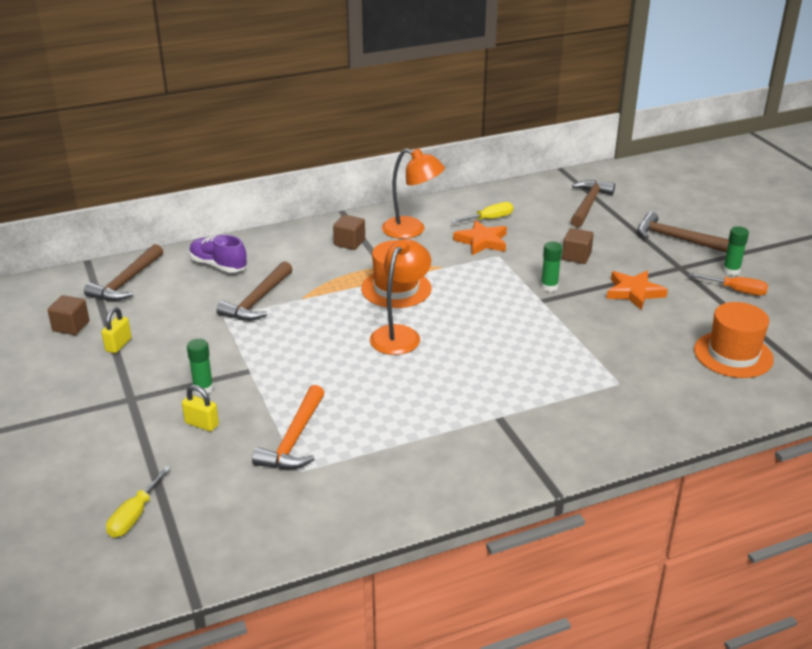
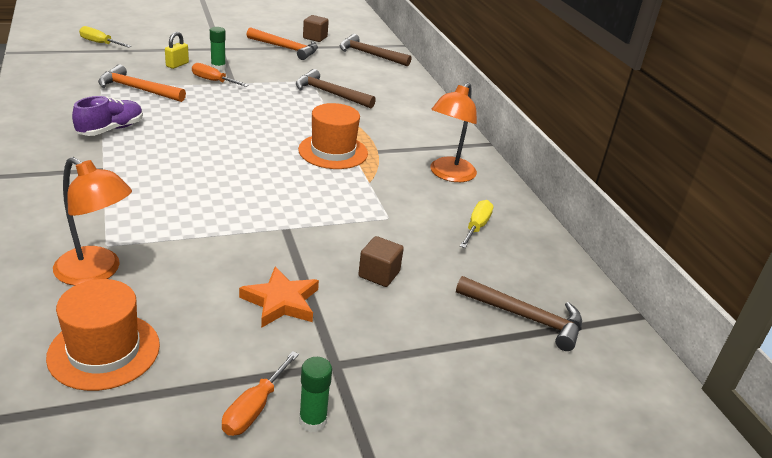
camera: 90 degrees right, 0 degrees up
(118, 345) = (286, 48): yellow padlock -> orange hammer
(218, 265) = (389, 84): purple shoe -> purple shoe (111, 129)
(248, 385) = (213, 81): none -> orange screwdriver
(349, 243) = (424, 140): brown cube -> none
(400, 334) = (254, 143): orange lamp -> orange lamp (97, 272)
(482, 241) = (422, 213): orange star -> none
(489, 219) = (476, 227): yellow screwdriver -> yellow screwdriver turned 135 degrees counterclockwise
(549, 287) = (312, 239): green glue stick -> none
(675, 238) = (421, 384): brown hammer -> none

